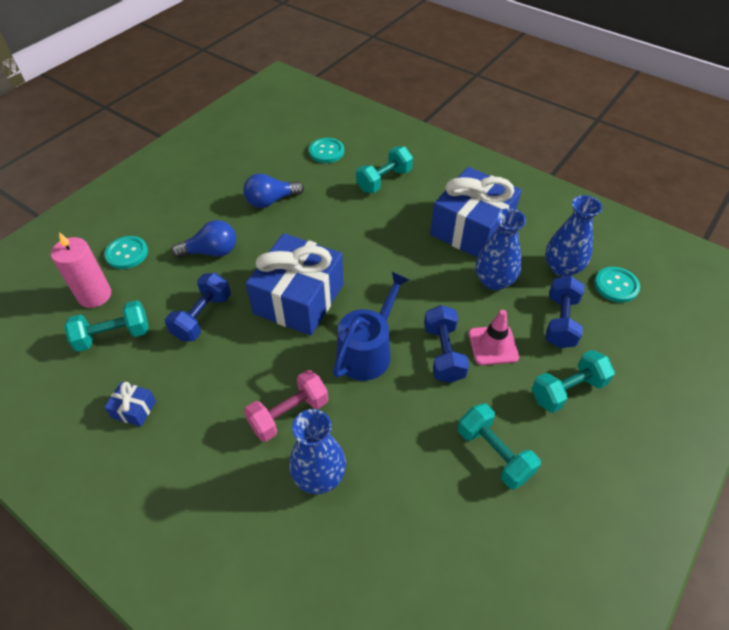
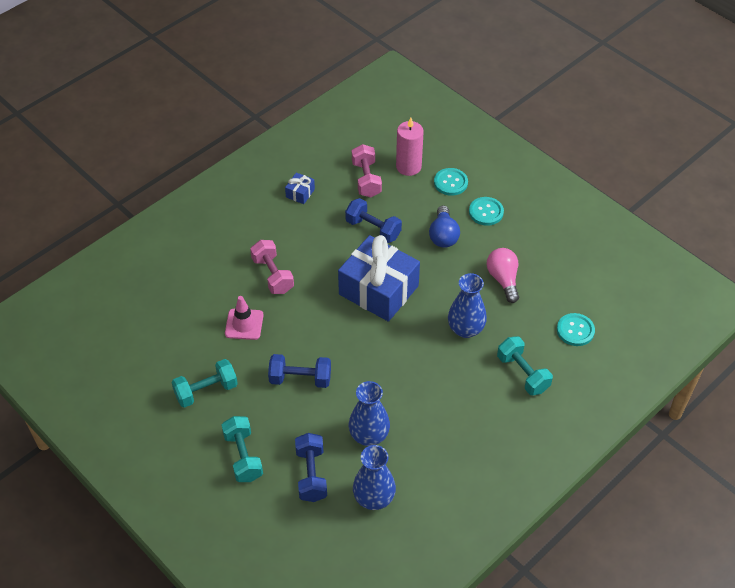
camera: 100 degrees right, 0 degrees up
(113, 336) = (366, 179): turquoise dumbbell -> pink dumbbell
(271, 201) = (503, 280): blue light bulb -> pink light bulb
(319, 476) = (221, 287): blue vase -> blue vase (465, 329)
(367, 351) = (315, 328): blue watering can -> none
(472, 228) = (440, 435): blue gift -> none
(493, 345) = (299, 416): pink traffic cone -> pink traffic cone (244, 324)
(560, 322) = (311, 474): blue dumbbell -> blue dumbbell turned 60 degrees clockwise
(616, 285) = (342, 538): turquoise button -> turquoise button (486, 212)

